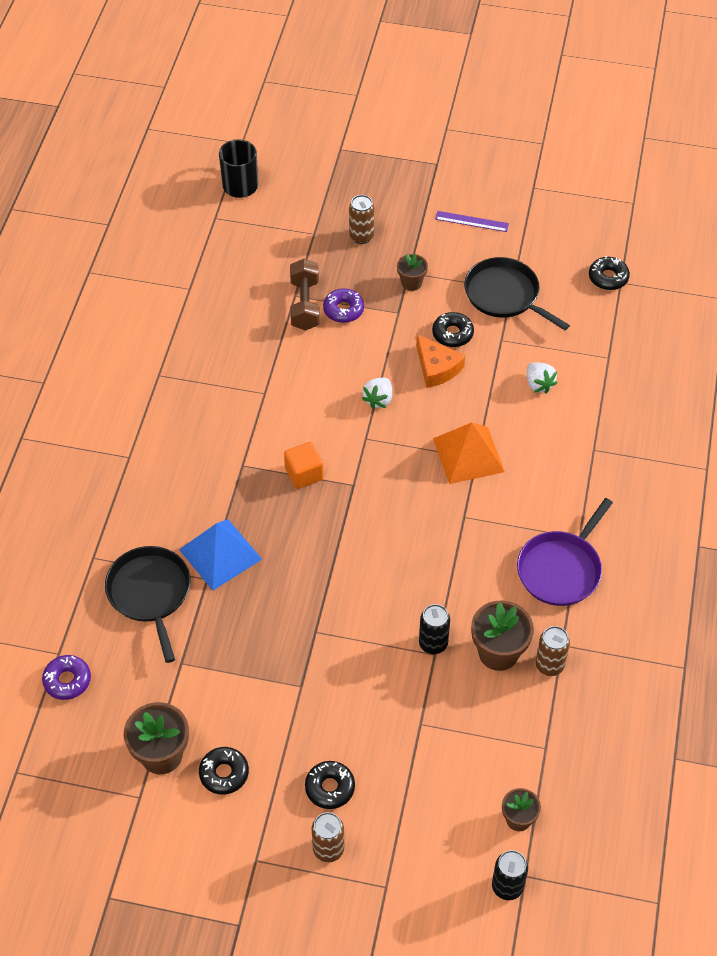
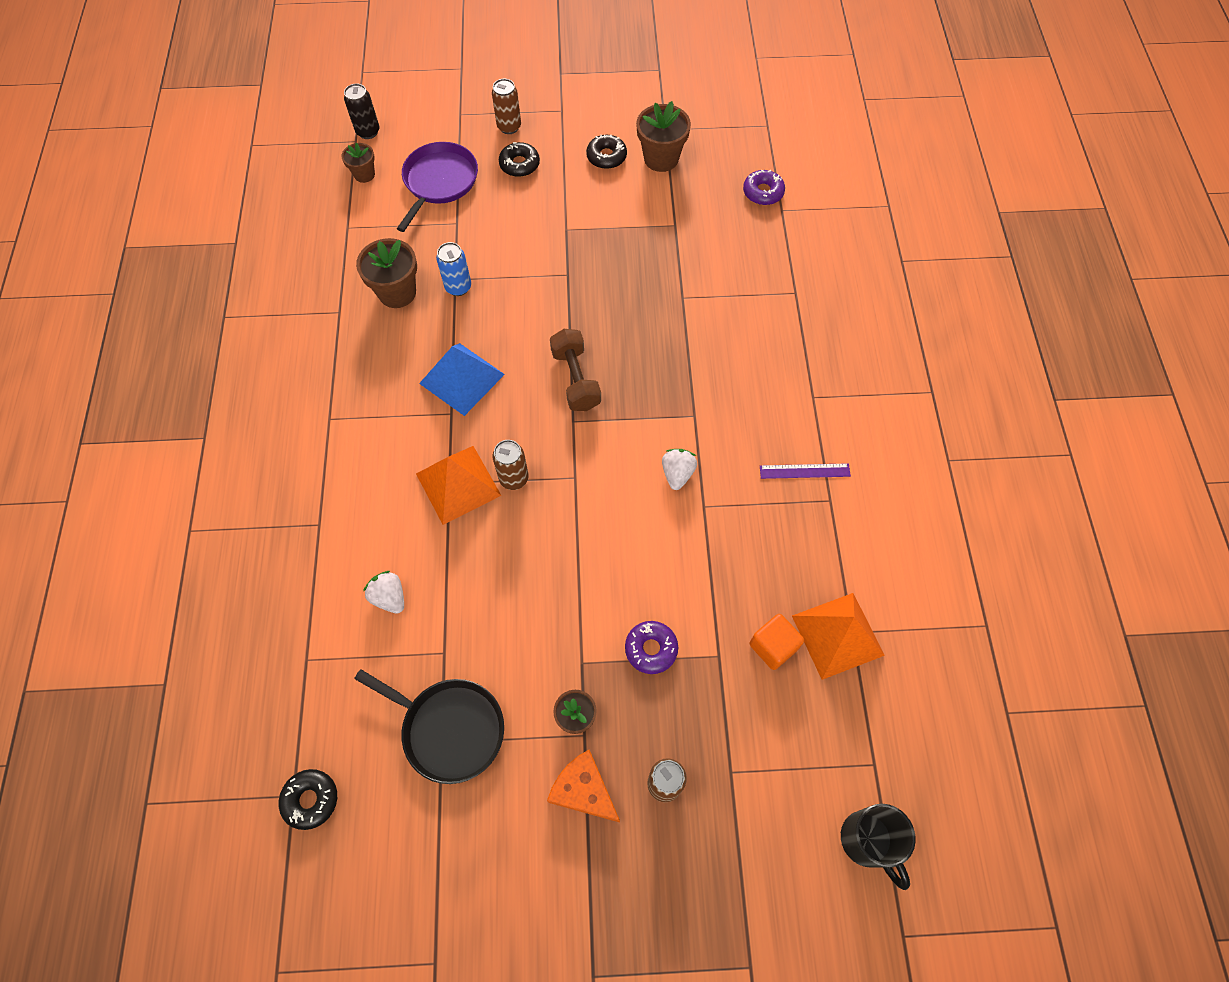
camera: 165 degrees right, 10 degrees up
(150, 593) = (728, 273): black pan -> none
(201, 289) = (837, 635): none -> orange pyramid
(220, 554) = (679, 322): blue pyramid -> blue pyramid (462, 378)
(304, 474) = (627, 421): orange cube -> orange cube (773, 646)
(305, 305) = (701, 644): brown dumbbell -> brown dumbbell (576, 379)
(378, 399) = (573, 529): white strawberry -> white strawberry (677, 473)
(433, 644) = (458, 287): black can -> blue can
(436, 368) = (515, 590): orange cheese -> orange cheese (583, 790)
(452, 334) = (506, 646): black donut -> none
(472, 221) = (516, 859): purple ruler -> purple ruler (804, 471)
(549, 665) = (349, 292): brown can -> brown can (514, 478)
(561, 569) = (345, 381): purple pan -> purple pan (439, 182)

